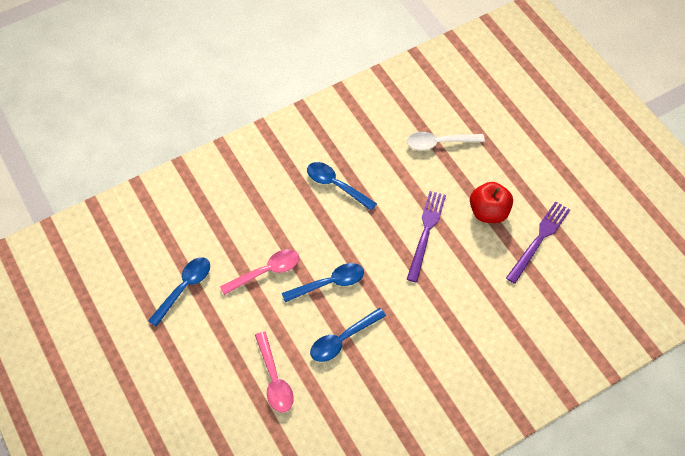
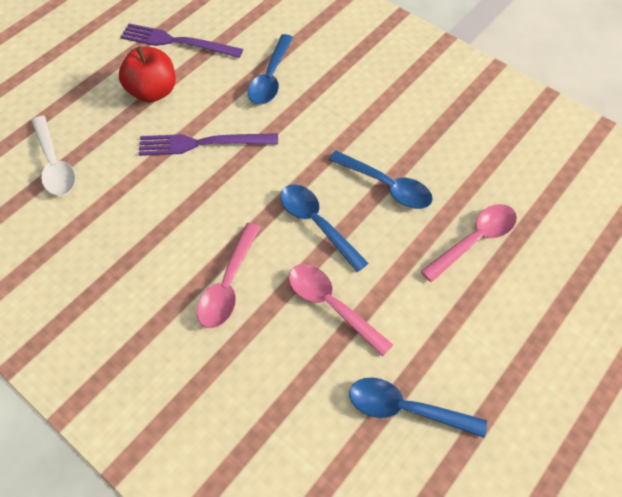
camera: 110 degrees left, 0 degrees up
(305, 219) = (228, 284): none -> pink spoon
(336, 185) = (158, 265): blue spoon -> blue spoon (270, 78)

